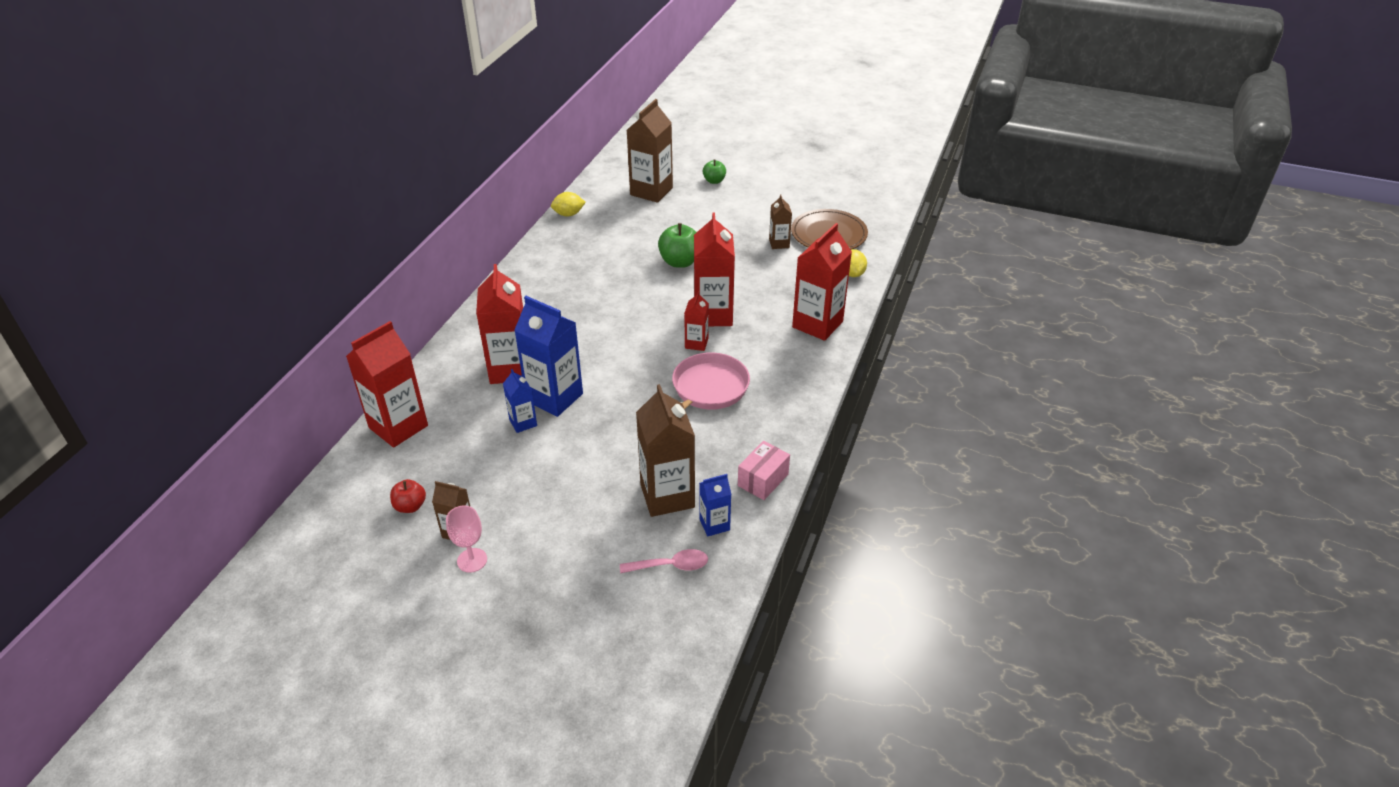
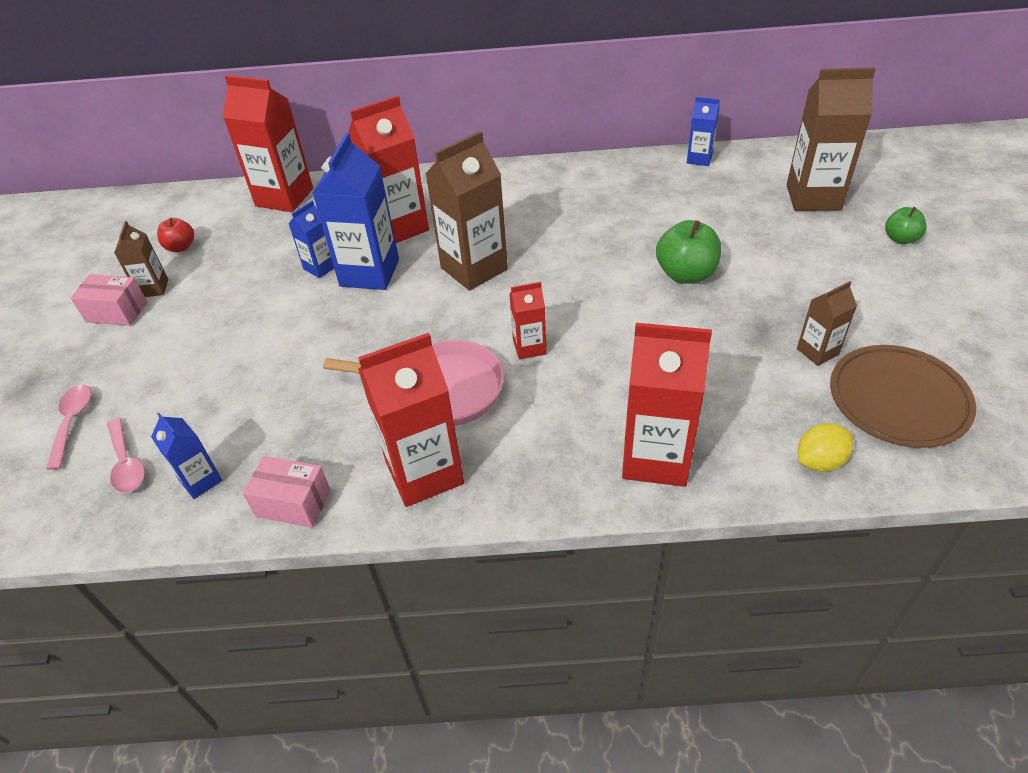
camera: 70 degrees right, 5 degrees up
(472, 560) = (117, 312): pink goblet -> pink box
(568, 214) = (699, 159): yellow lemon -> blue carton
(600, 598) = (72, 422): none -> pink spoon
(667, 496) = (239, 420): brown carton -> brown carton (474, 268)
(713, 315) = (598, 342): red carton -> red carton (424, 473)

